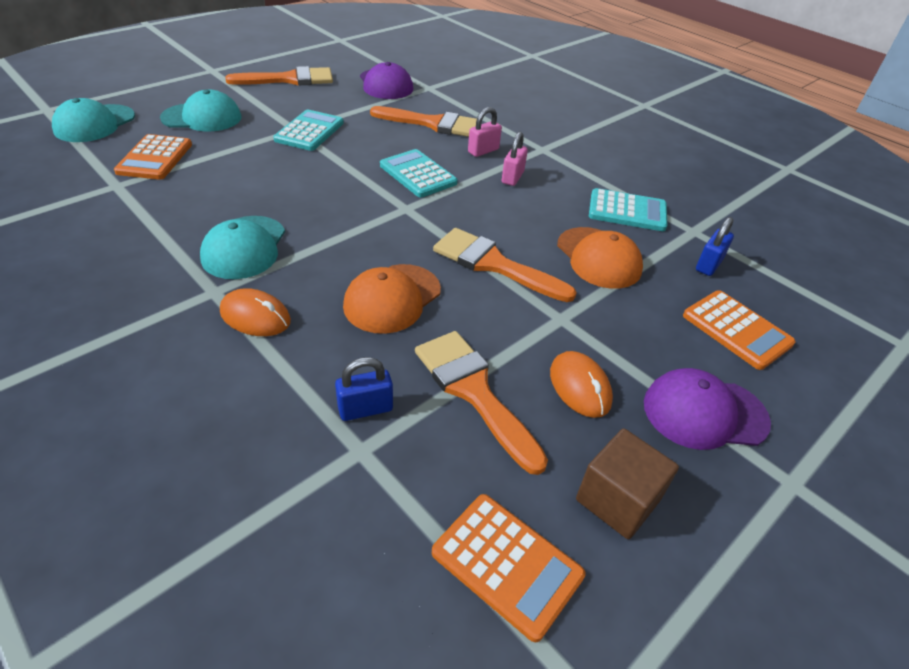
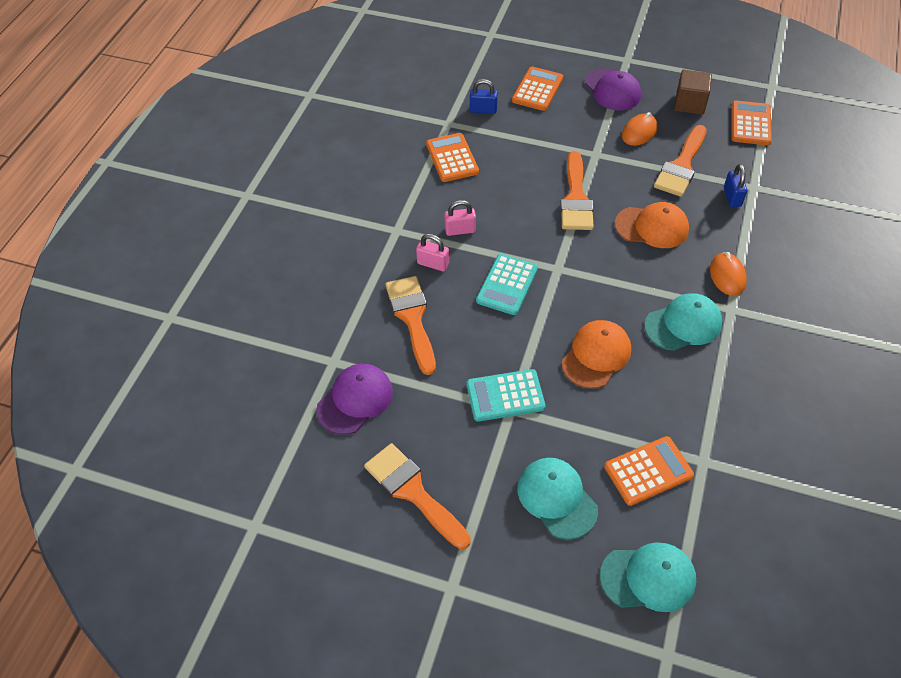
camera: 115 degrees left, 10 degrees up
(365, 409) = (732, 197): blue padlock -> blue padlock turned 45 degrees clockwise
(598, 258) = (522, 156): orange cap -> orange cap (596, 355)
(627, 211) = (452, 158): turquoise calculator -> orange calculator

